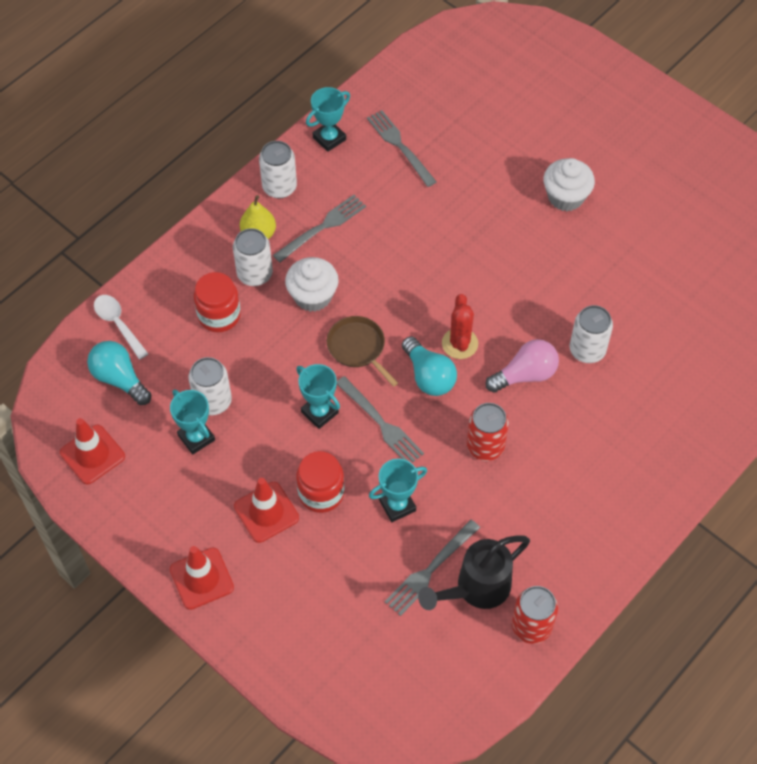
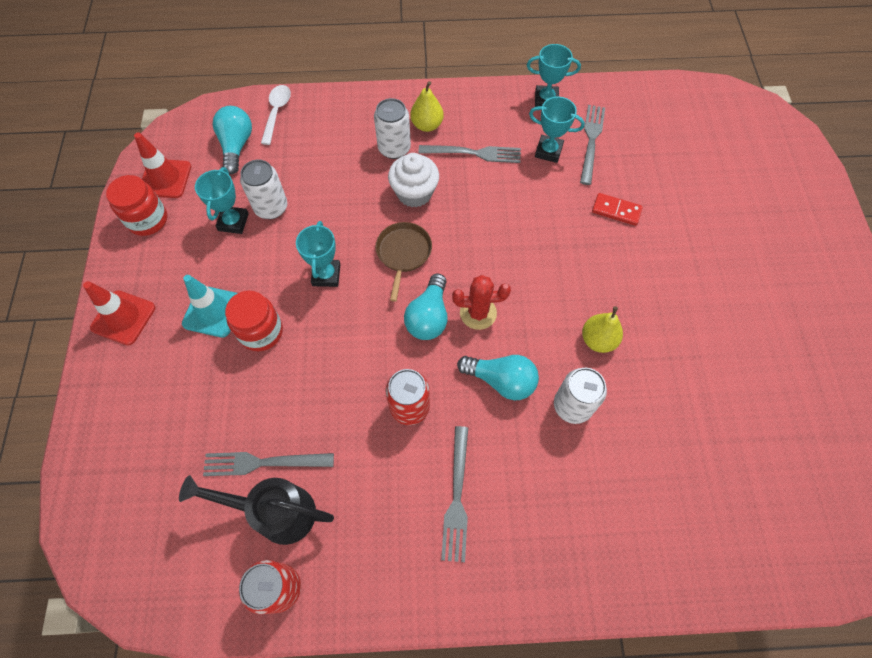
camera: 45 degrees right, 5 degrees up
(219, 315) = (341, 156): red jar -> red jar (148, 220)
(266, 512) = (213, 311): red traffic cone -> turquoise traffic cone
(279, 187) = (475, 106): white can -> none
(382, 424) = (357, 321): grey fork -> grey fork (457, 499)
(397, 505) = (298, 390): turquoise trophy -> turquoise trophy (548, 151)
(459, 343) = (478, 313): red cactus -> red cactus turned 45 degrees clockwise
(474, 187) = (616, 211): none -> red domino
(525, 375) = (501, 380): pink light bulb -> turquoise light bulb
(558, 292) = (598, 340): none -> yellow pear
(565, 197) = (683, 273): white cupcake -> none

